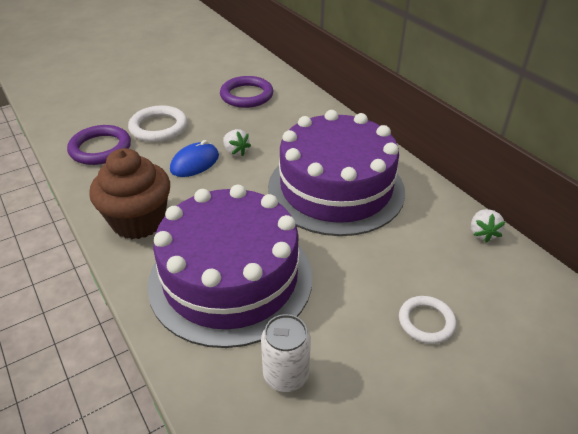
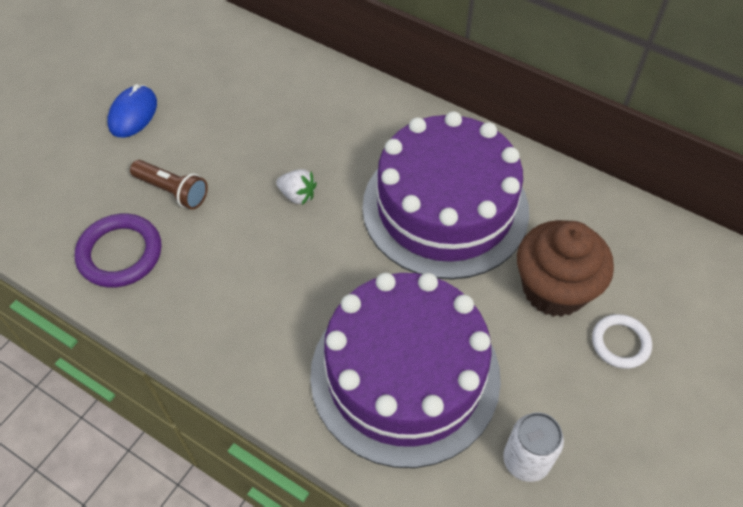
camera: 25 degrees left, 15 degrees up
(138, 221) = (251, 343): brown cupcake -> brown cupcake (554, 289)
(158, 127) = (172, 191): white ring -> brown flashlight
(195, 163) = (259, 231): blue mouse -> blue mouse (133, 114)
(246, 95) = (252, 96): purple ring -> none
(482, 233) = (622, 212): white strawberry -> none

